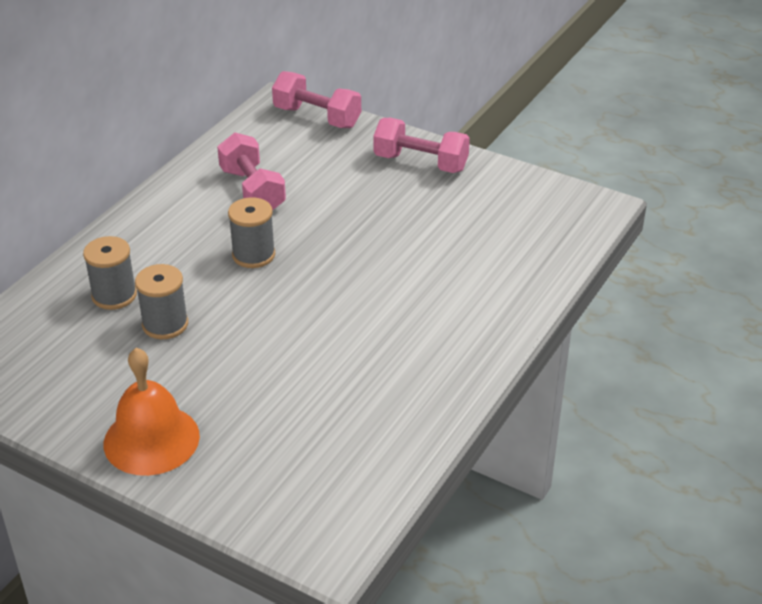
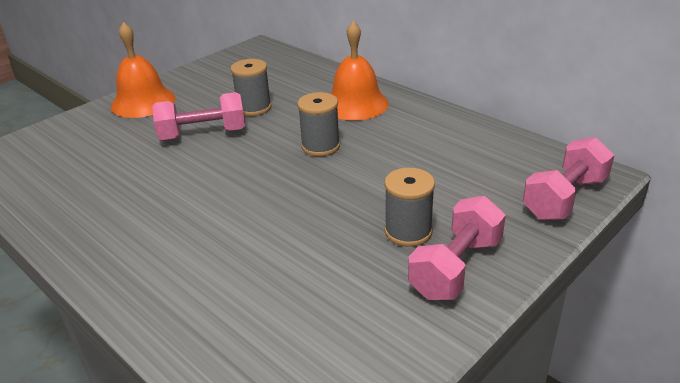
camera: 105 degrees right, 5 degrees down
(114, 295) = (299, 90): grey spool -> grey spool (408, 231)
(152, 244) = (355, 104): none -> orange bell
(252, 191) = (421, 150): pink dumbbell -> pink dumbbell (203, 134)

